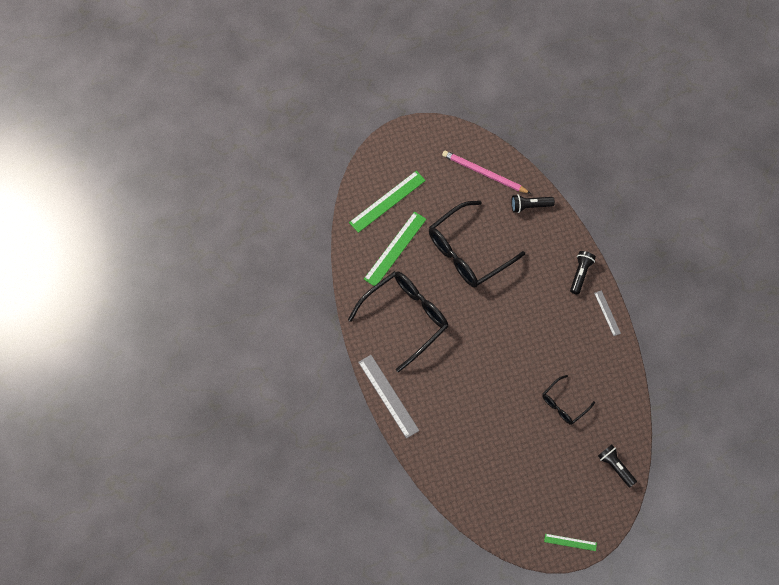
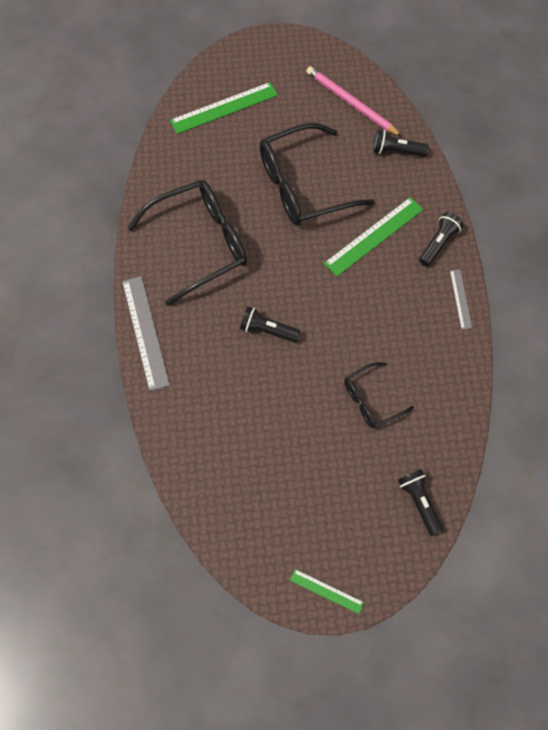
camera: 15 degrees right, 0 degrees up
(395, 249) = (215, 162): green ruler -> green ruler (374, 236)
(476, 372) = (267, 330): none -> black flashlight

